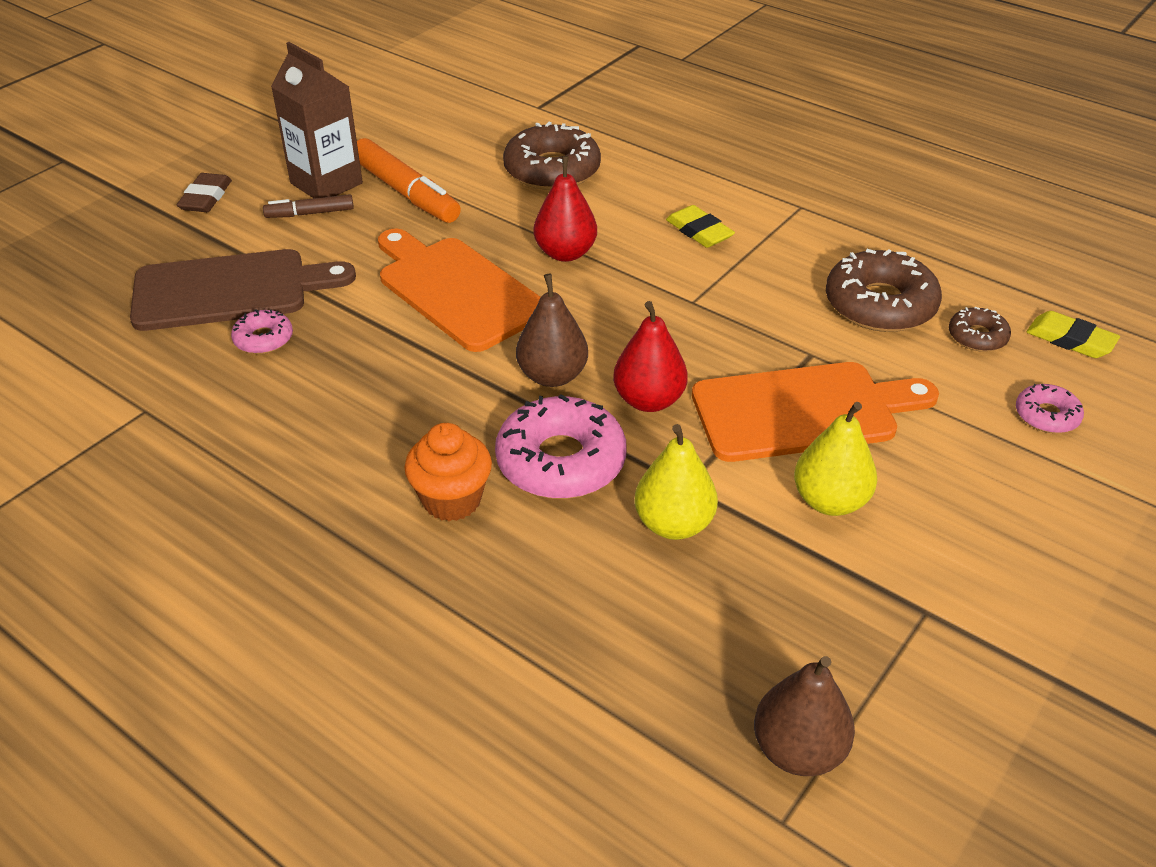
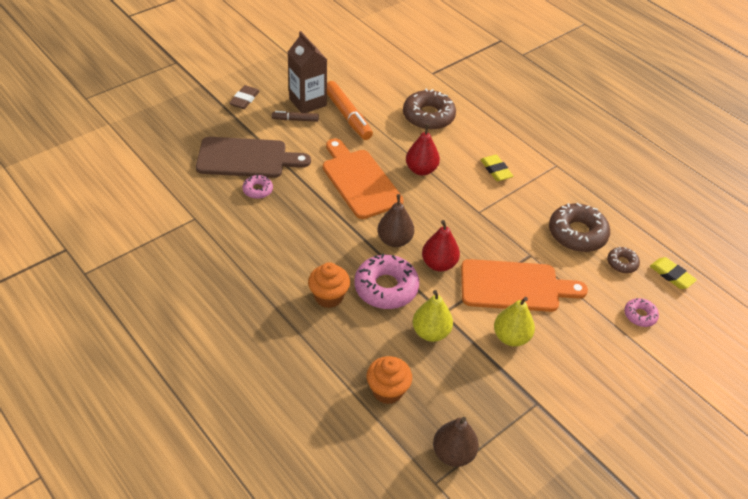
camera: 10 degrees right, 5 degrees up
(623, 654) = (387, 390): none -> orange cupcake

